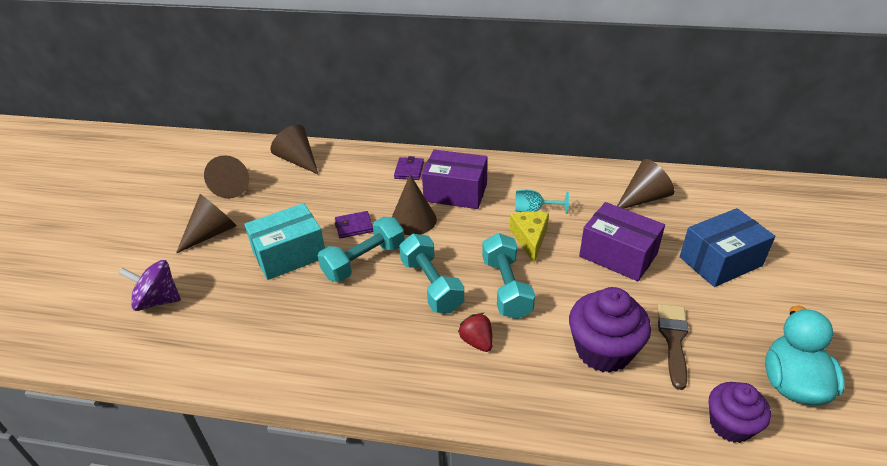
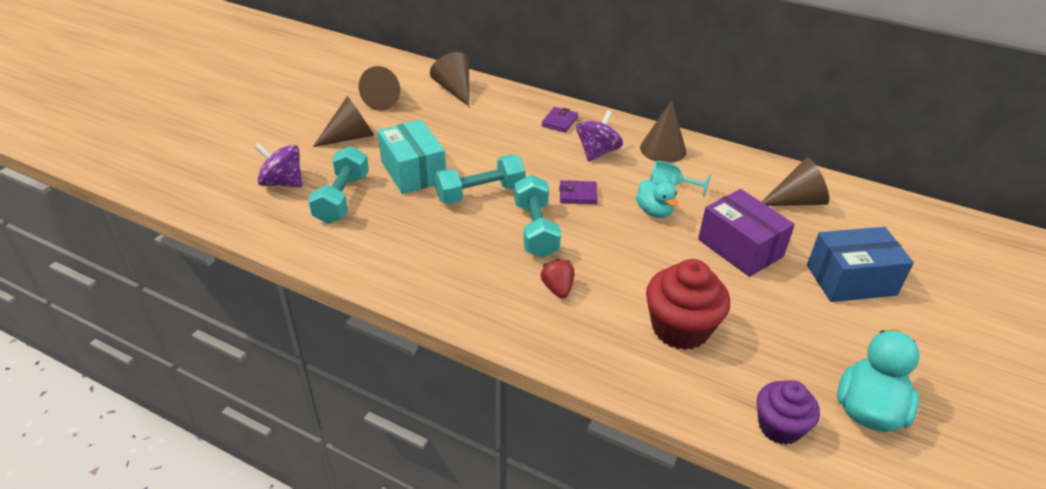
camera: 15 degrees right, 0 degrees up
(289, 255) = (413, 172): turquoise box -> turquoise box turned 75 degrees clockwise
(354, 226) = (483, 161): purple wallet -> purple wallet (578, 194)
(413, 220) = (544, 168): brown cone -> brown cone (663, 149)
(455, 193) = (597, 152): purple box -> purple spinning top
(506, 288) = (609, 249): turquoise dumbbell -> turquoise dumbbell (342, 198)
(530, 239) = (654, 211): yellow cheese -> turquoise duck
(603, 350) = (680, 328): purple cupcake -> red cupcake
(673, 339) = (759, 338): brown brush -> none

